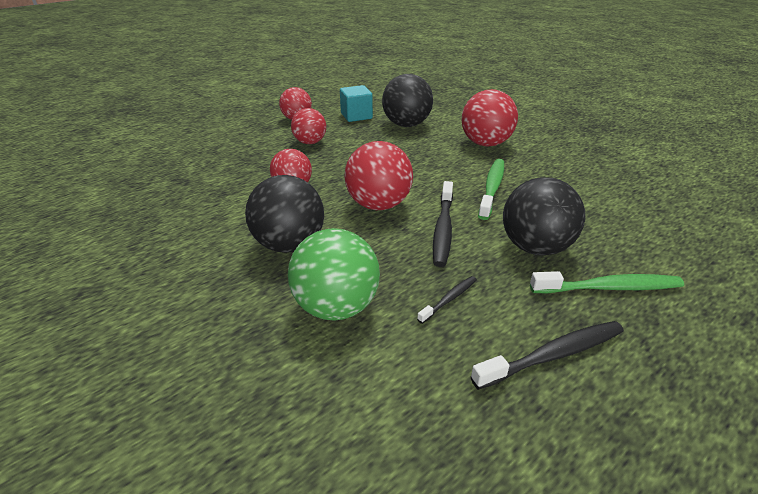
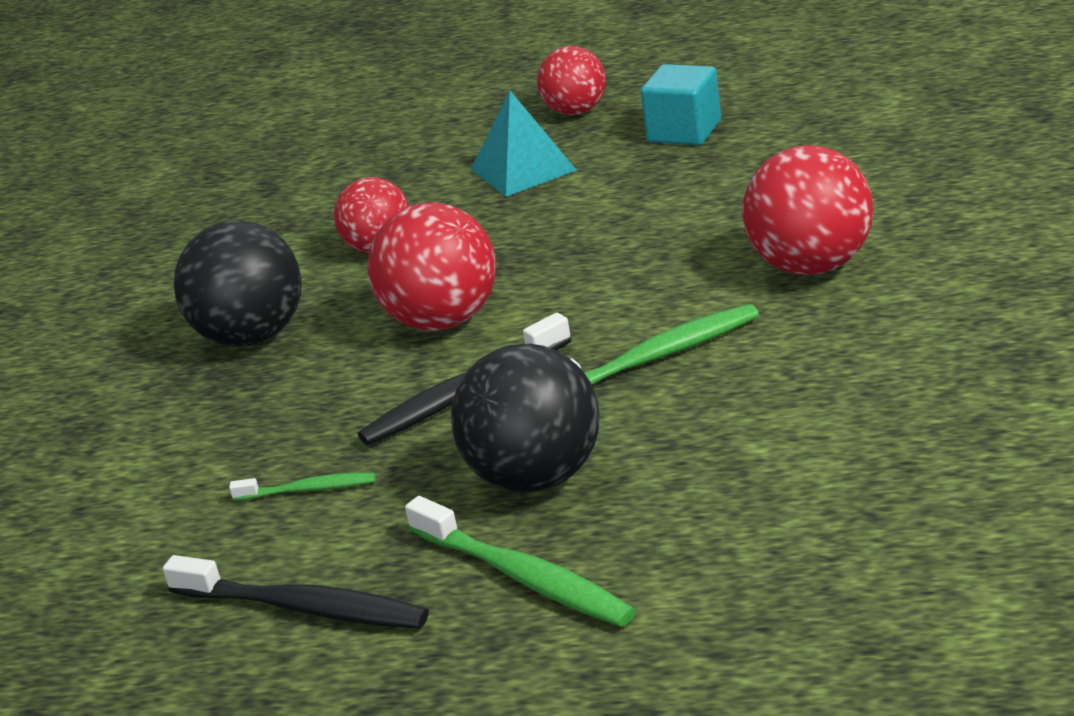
camera: 50 degrees right, 5 degrees down
(310, 142) = (523, 169): red ball -> turquoise pyramid
(336, 307) = (185, 438): green ball -> none
(406, 125) = (740, 178): black ball -> none
(449, 299) = (308, 489): black toothbrush -> green toothbrush

